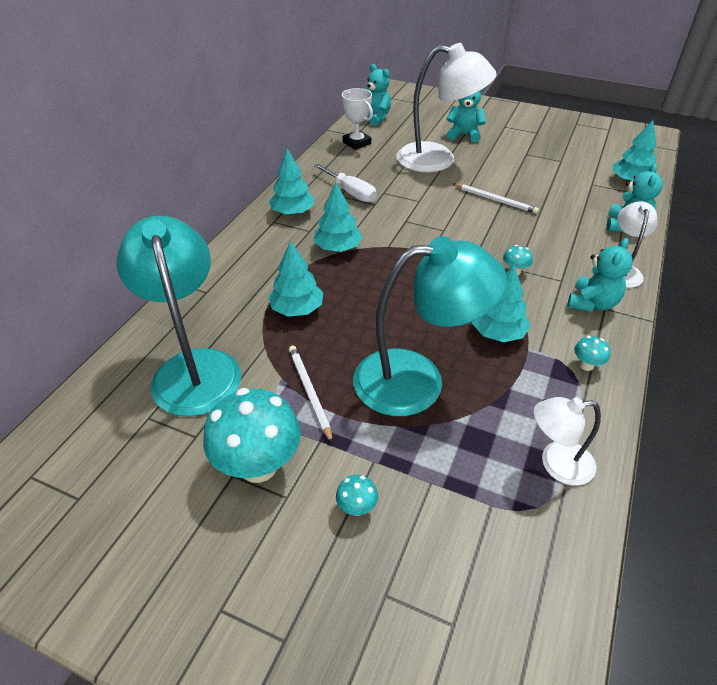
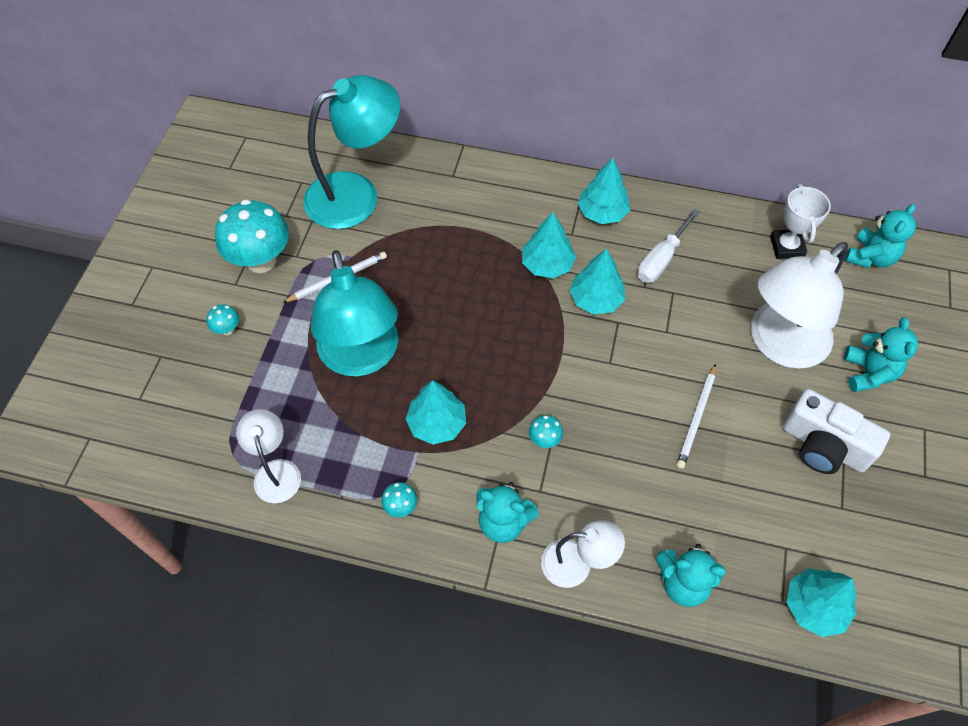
camera: 80 degrees right, 15 degrees up
(297, 309) = (441, 249): turquoise tree -> turquoise tree (596, 299)
(357, 143) = (787, 247): white trophy -> white trophy turned 45 degrees counterclockwise
(438, 160) = (779, 345): white lamp -> white lamp turned 45 degrees clockwise
(517, 158) = (823, 446): none -> white camera

